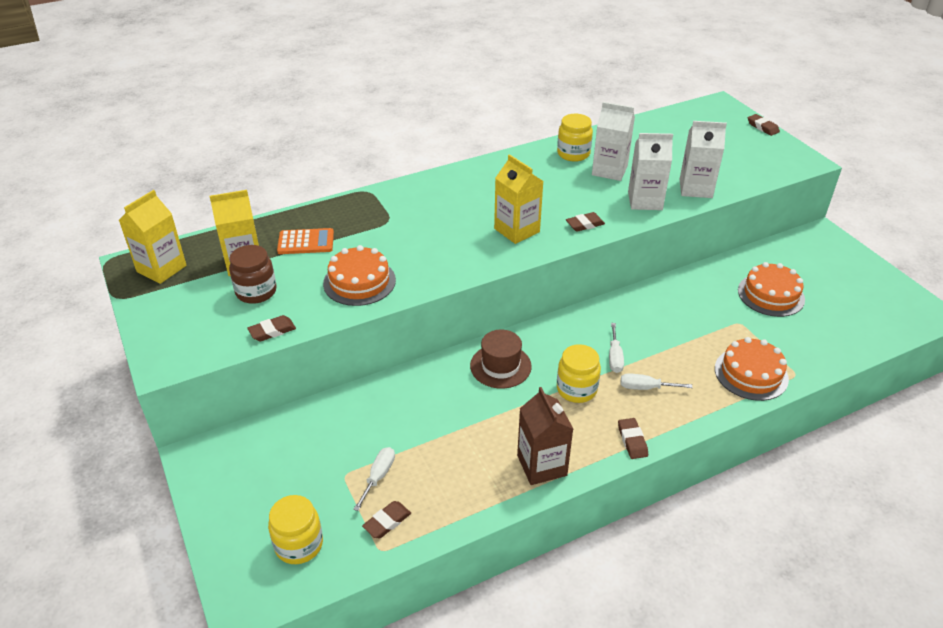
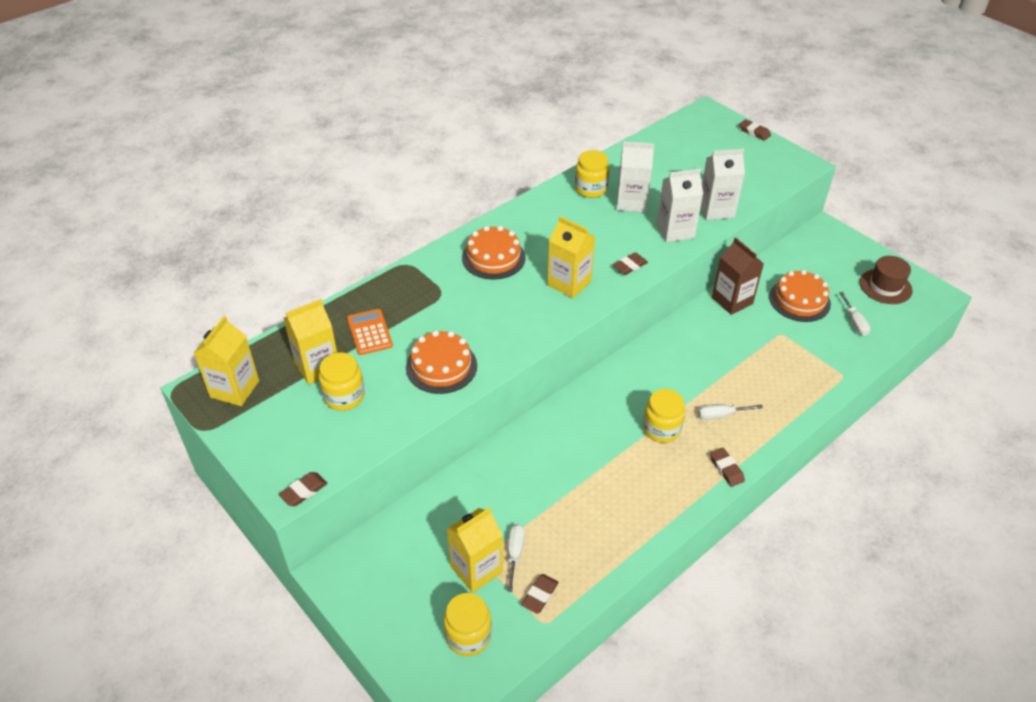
camera: 15 degrees left, 5 degrees up
(256, 292) = (344, 396): brown jar -> yellow jar
(272, 331) = (379, 436): brown eraser -> brown eraser (304, 491)
(306, 242) = (369, 332): orange calculator -> orange calculator turned 90 degrees counterclockwise
(334, 483) = (476, 569): none -> yellow carton
(500, 366) = (585, 419): brown hat -> brown hat (885, 286)
(542, 465) = (656, 510): brown carton -> brown carton (732, 300)
(614, 357) = (684, 390): white screwdriver -> white screwdriver (854, 322)
(751, 374) = (806, 383): orange cake -> orange cake (493, 257)

